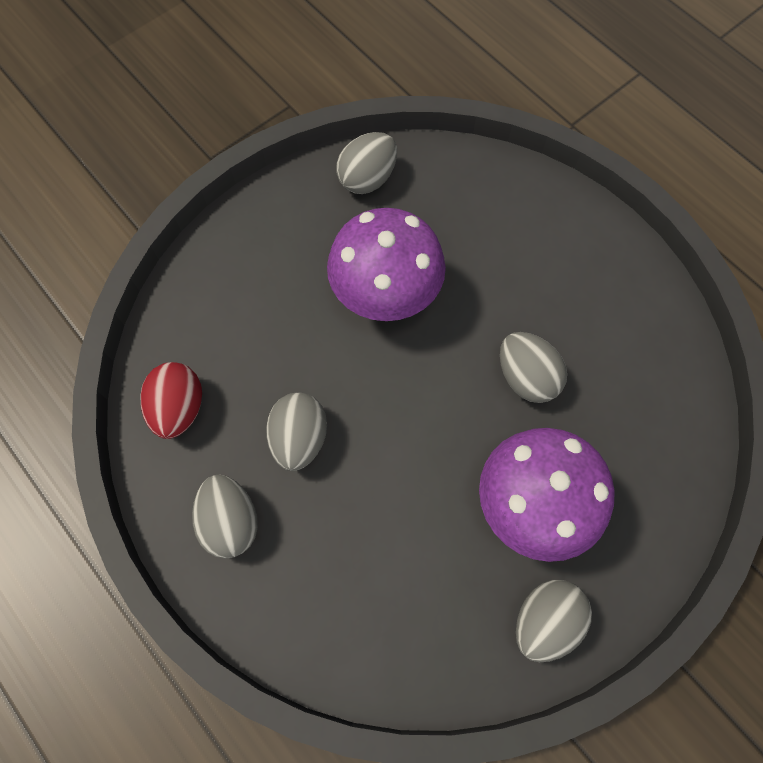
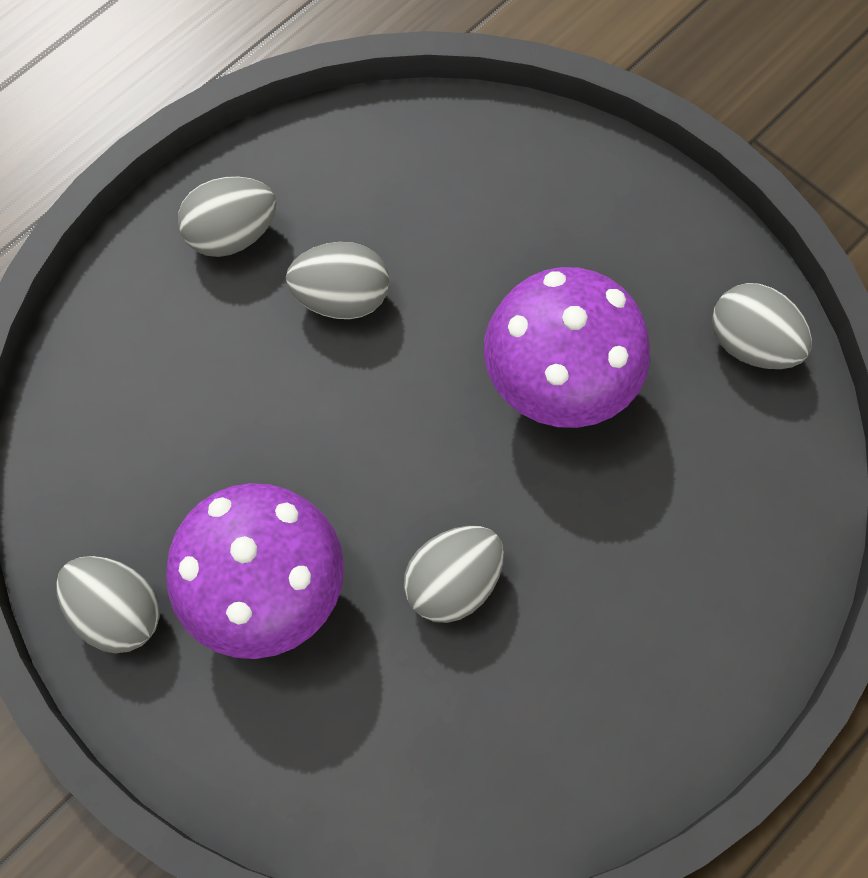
camera: 85 degrees right, 0 degrees up
(179, 408) = (371, 157): red egg -> none

